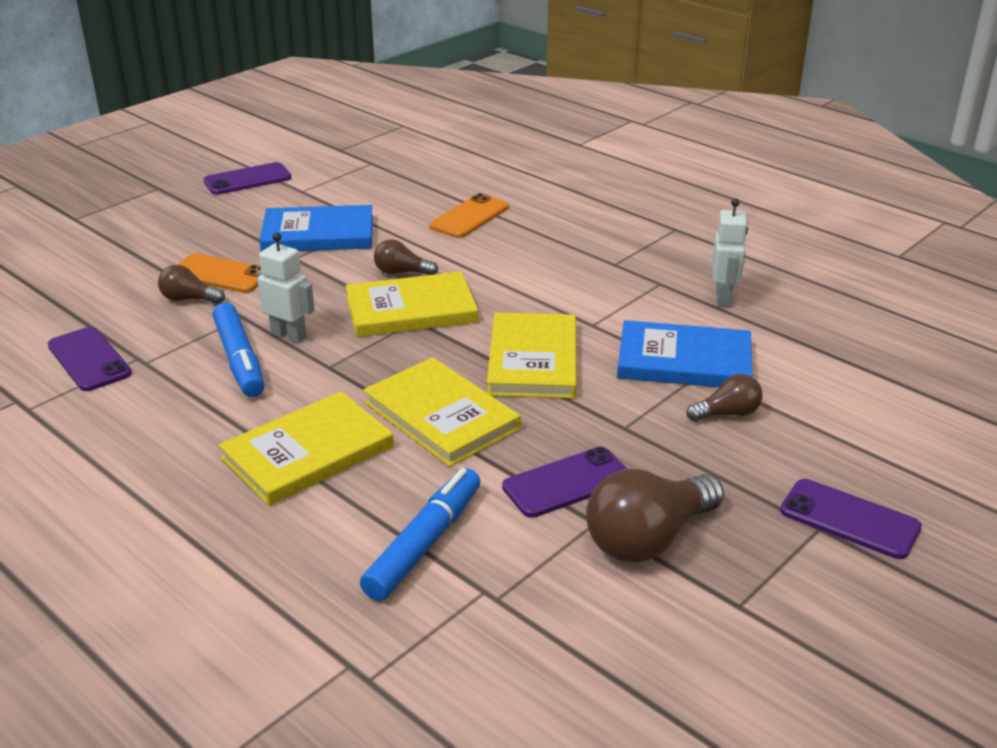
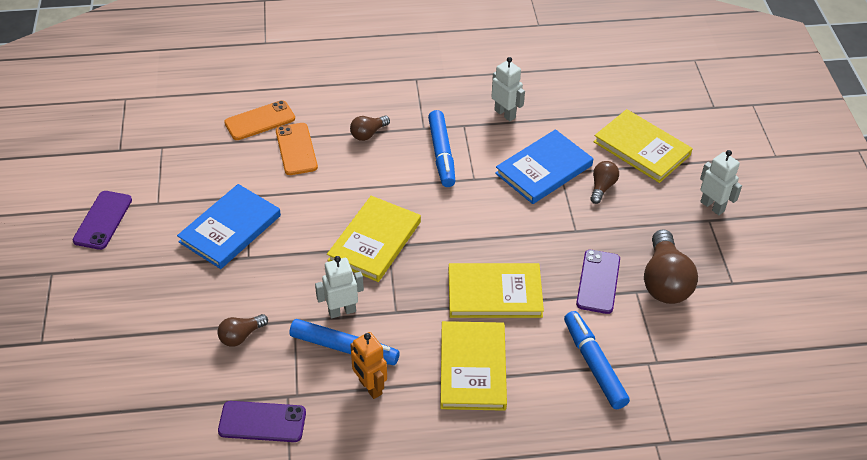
camera: 50 degrees left, 15 degrees up
(202, 399) = (370, 387): none -> orange robot
(220, 274) = (226, 304): orange phone -> orange phone (260, 121)
(401, 272) = (327, 219): brown light bulb -> brown light bulb (368, 134)
(532, 360) = (482, 224): yellow book -> yellow book (641, 148)
(595, 290) = (441, 154): none -> blue marker
(849, 519) = (712, 206): purple phone -> white robot

